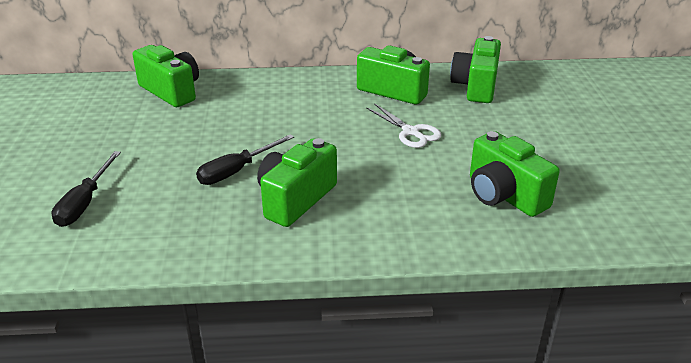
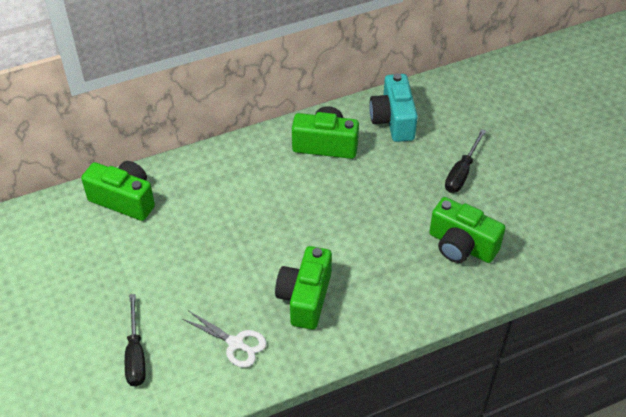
camera: 20 degrees left, 15 degrees up
(236, 171) = (241, 281): black screwdriver -> black screwdriver (461, 172)
(411, 132) = (362, 194): white scissors -> white scissors (235, 343)
(476, 86) = (393, 120): green camera -> turquoise camera

